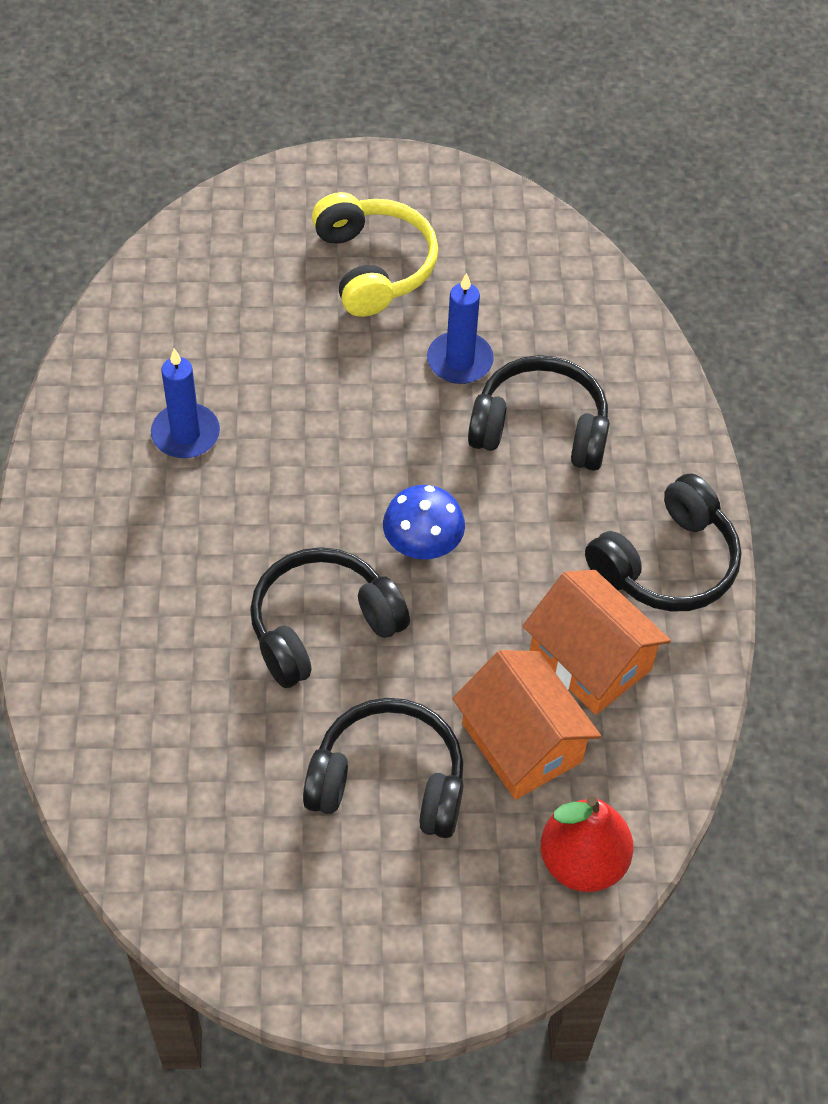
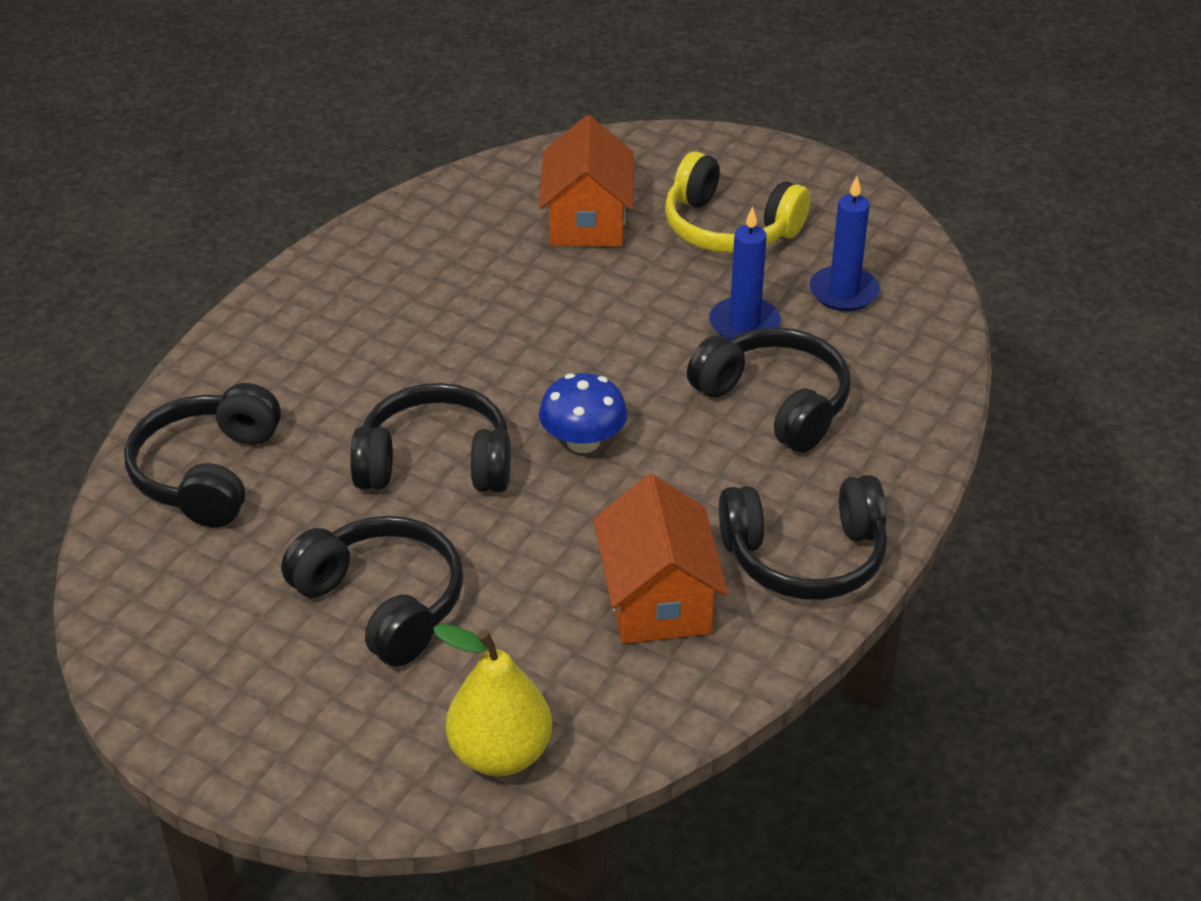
camera: 35 degrees right, 15 degrees down
(140, 739) = (207, 473): none -> black headphones
(185, 434) = (452, 281): blue candle -> blue candle (843, 292)
(374, 266) = (728, 228): yellow headphones -> yellow headphones turned 105 degrees clockwise
(521, 743) = (531, 632): orange house -> orange house (587, 220)
(582, 862) = (500, 753): red pear -> yellow pear

